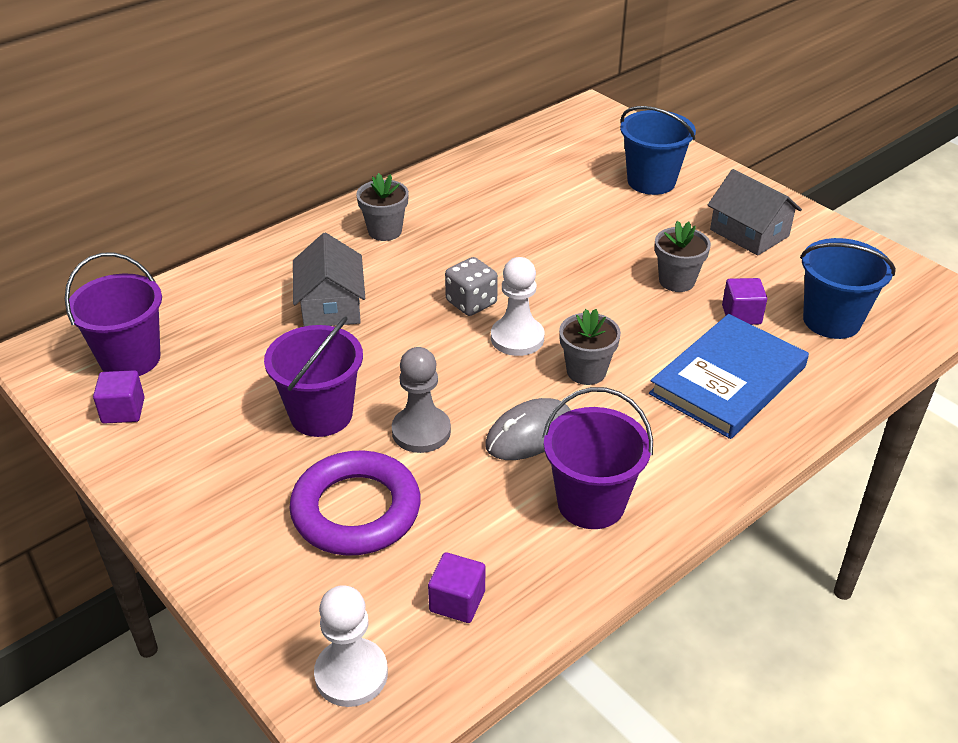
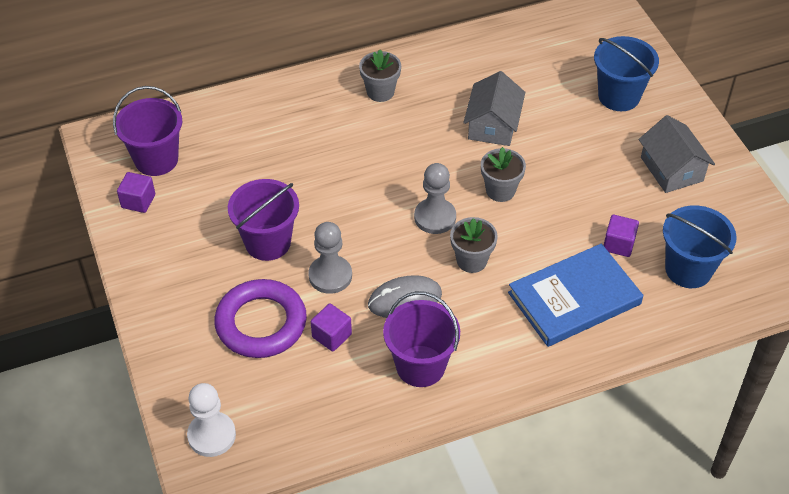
camera: 20 degrees right, 10 degrees up
(331, 305) = (311, 151): grey house -> grey house (493, 125)
(457, 601) = (298, 408): purple cube -> purple cube (331, 336)
(471, 303) = (416, 176): grey dice -> none
(517, 338) = (435, 217): white pawn -> grey pawn
(676, 281) = (585, 199): grey flower pot -> grey flower pot (500, 190)

